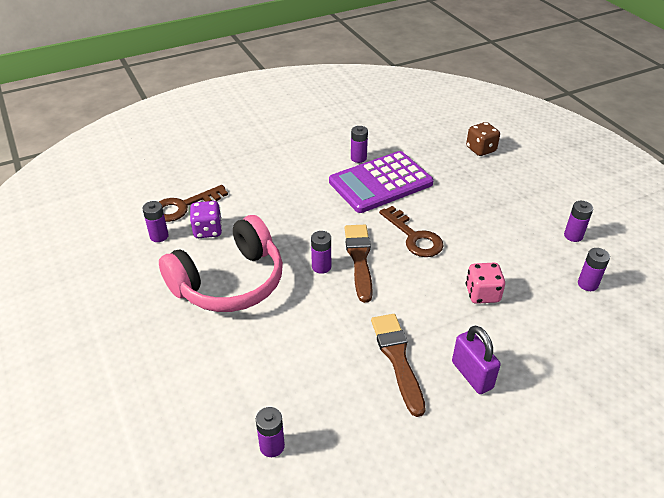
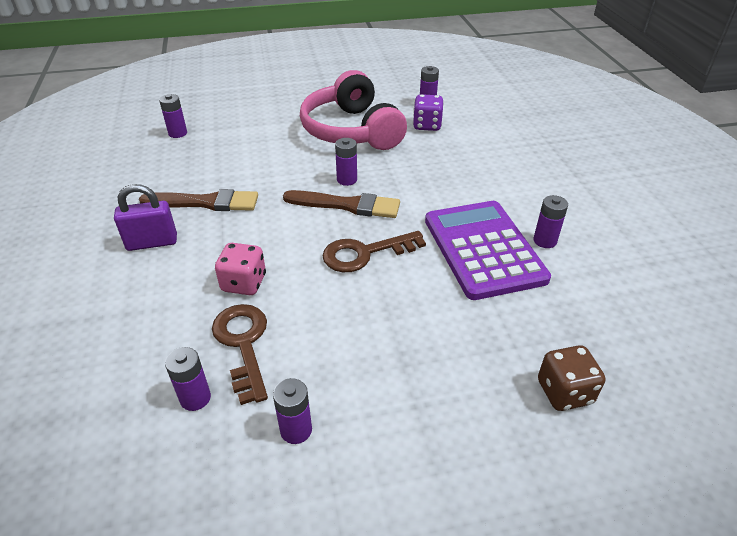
camera: 105 degrees right, 0 degrees up
(183, 206) = (467, 116): brown key -> brown key (243, 344)

